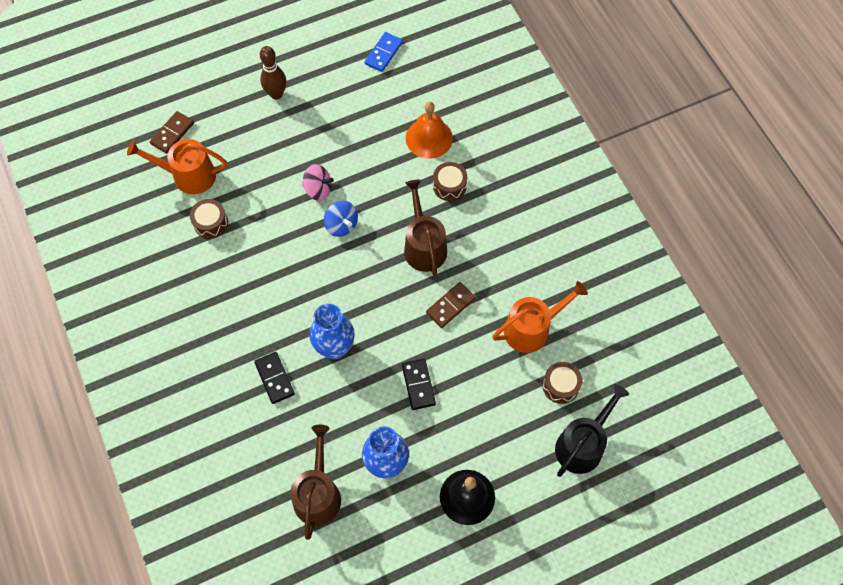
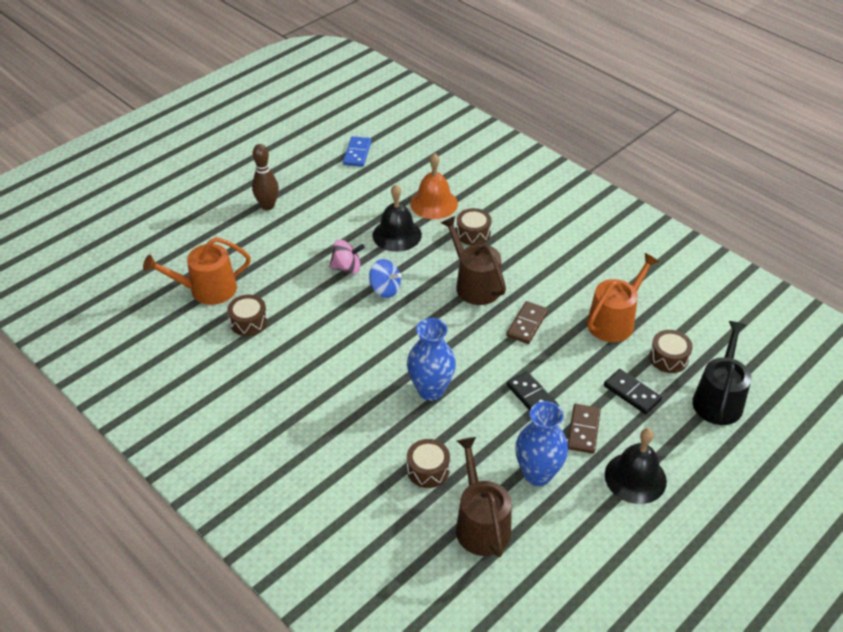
camera: 20 degrees left, 20 degrees down
(172, 133) = (174, 261): brown domino -> brown domino (583, 430)
(274, 378) = (381, 434): black domino -> black domino (632, 393)
(298, 427) = (428, 470): none -> brown drum
(379, 165) = (397, 234): none -> black bell

